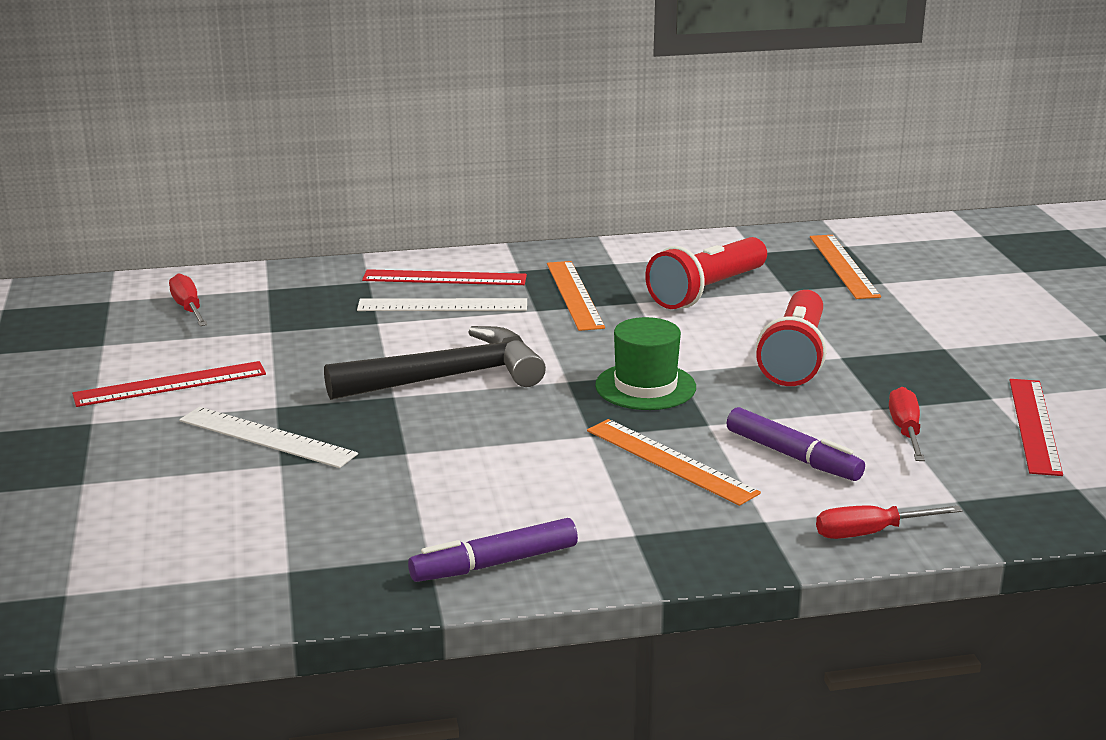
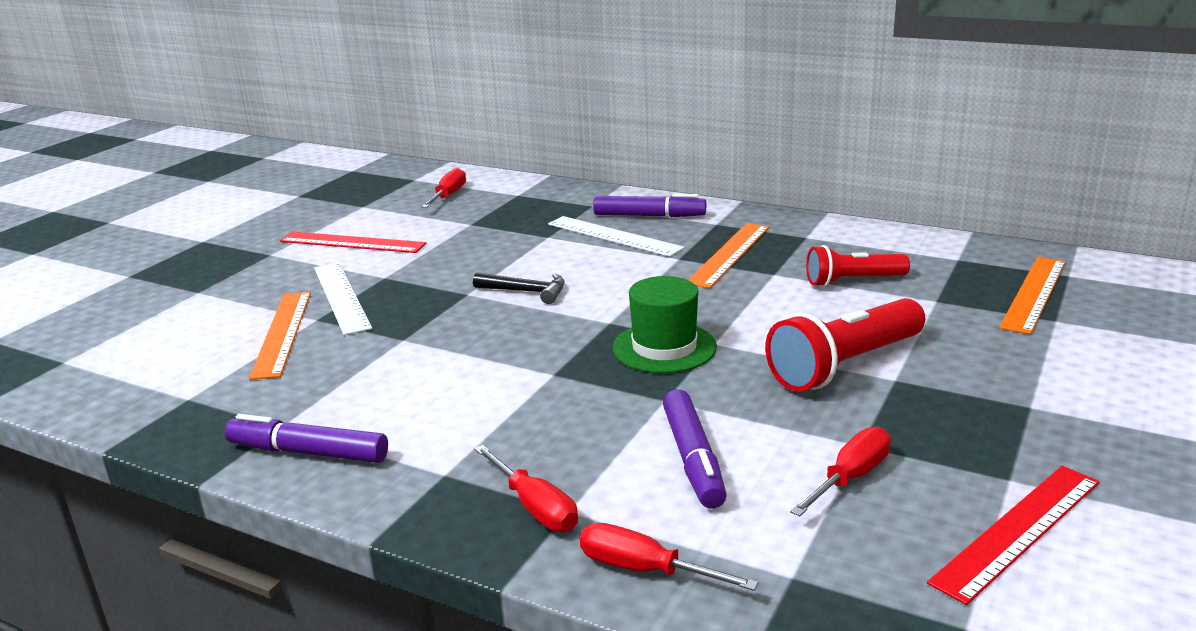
camera: 40 degrees right, 0 degrees up
(444, 278) = (649, 216): red ruler -> purple marker
(448, 377) = (526, 292): black hammer -> black hammer, size x0.48
(670, 461) = (578, 421): orange ruler -> orange ruler (282, 333)
(706, 291) = (853, 281): red flashlight -> red flashlight, size x0.64
(740, 528) = (535, 508): none -> red screwdriver

